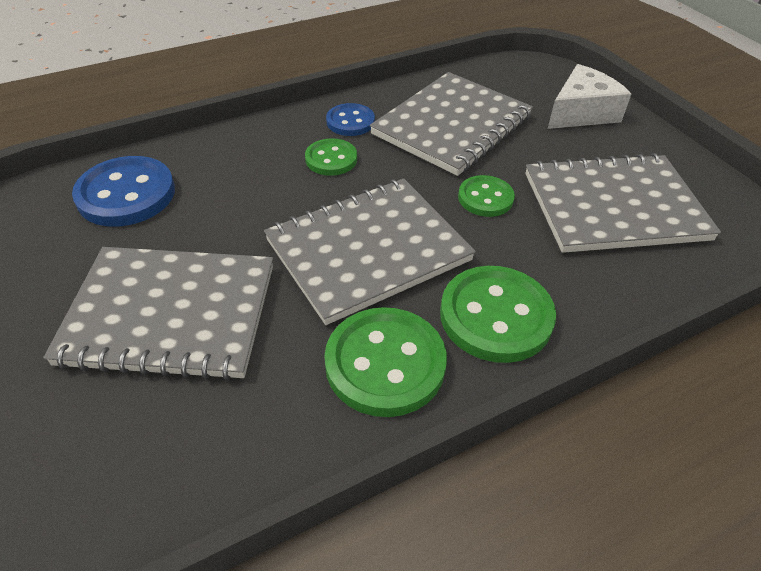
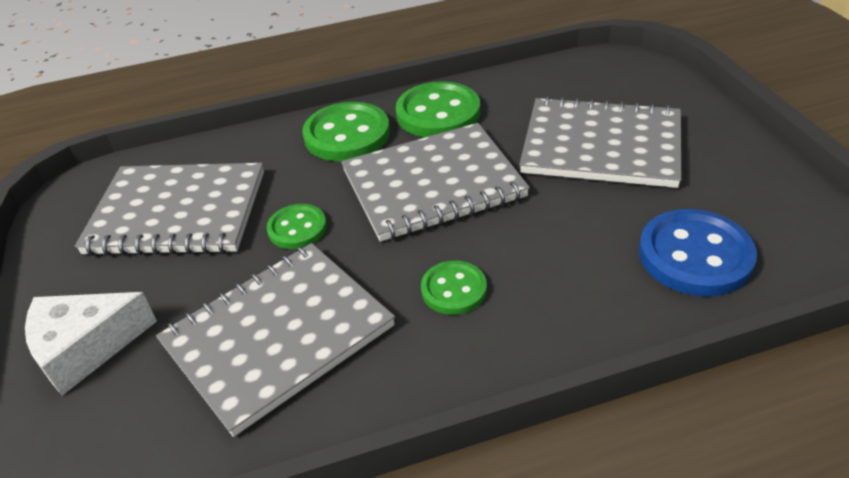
camera: 165 degrees left, 5 degrees down
(350, 122) = (417, 354): blue button -> none

